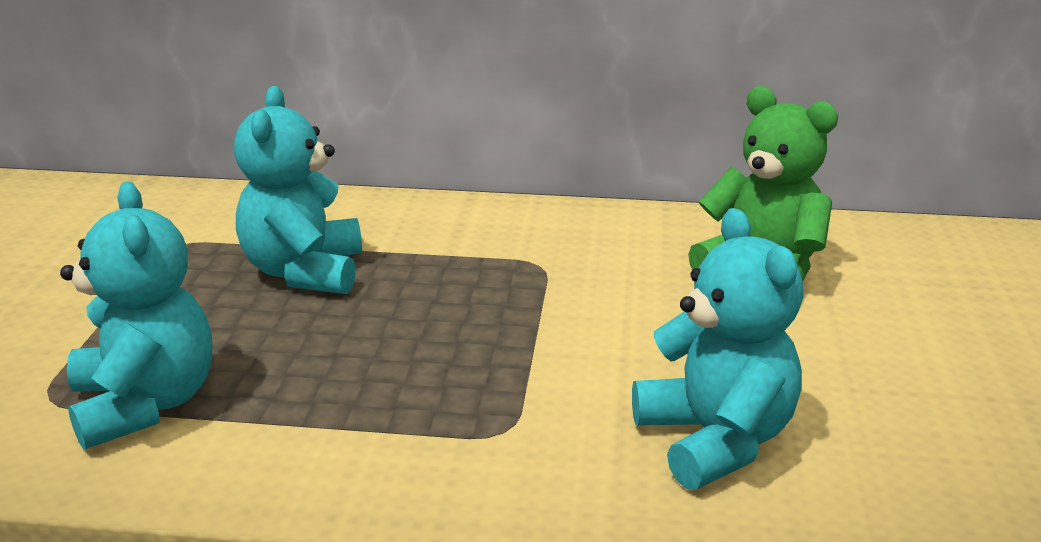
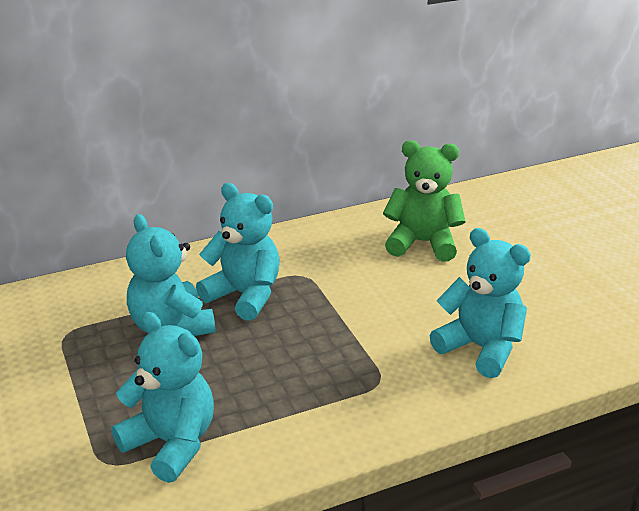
camera: 30 degrees left, 5 degrees up
(434, 265) = (244, 295): none -> turquoise teddy bear

